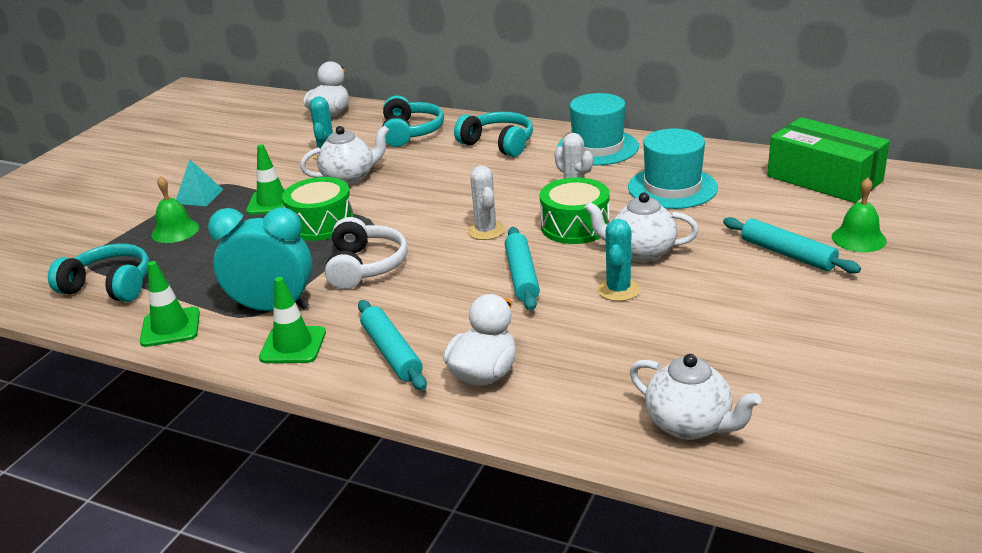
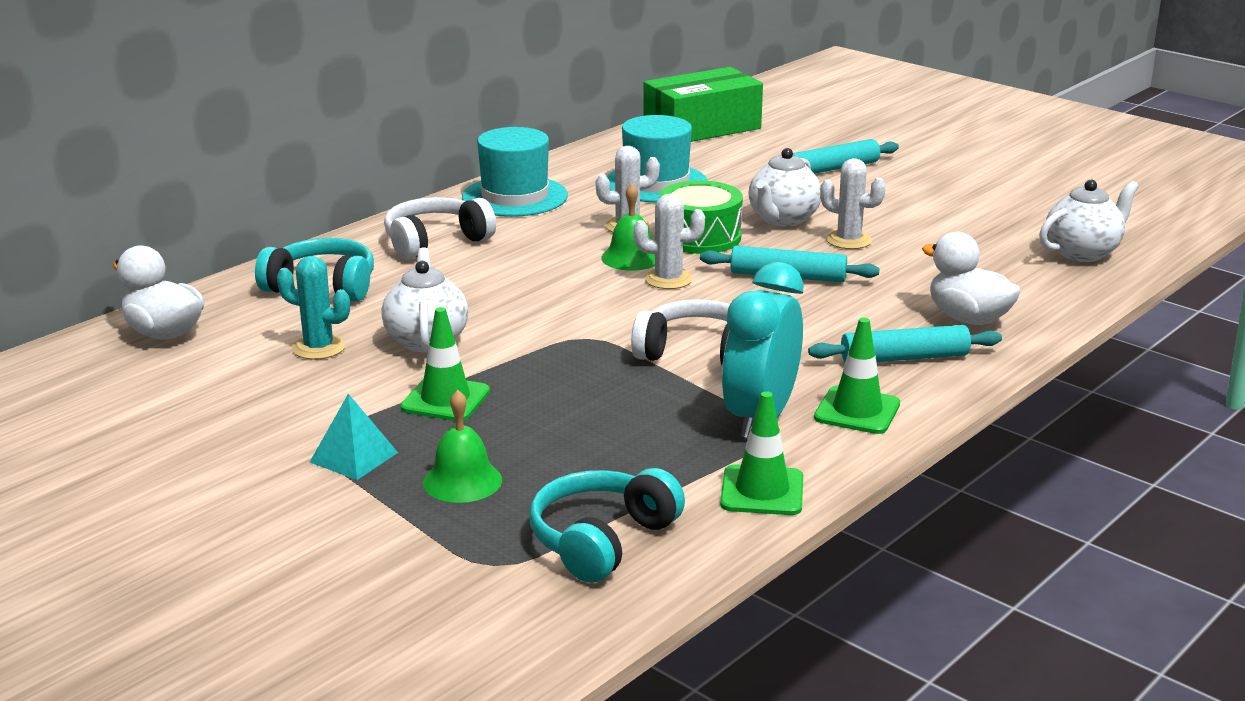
camera: 75 degrees left, 5 degrees down
(321, 224) = (552, 370): green drum -> none
(498, 144) = (435, 242): turquoise headphones -> white headphones
(618, 290) = (848, 240): turquoise cactus -> white cactus
(858, 238) = (826, 141): green bell -> green bell (631, 258)

